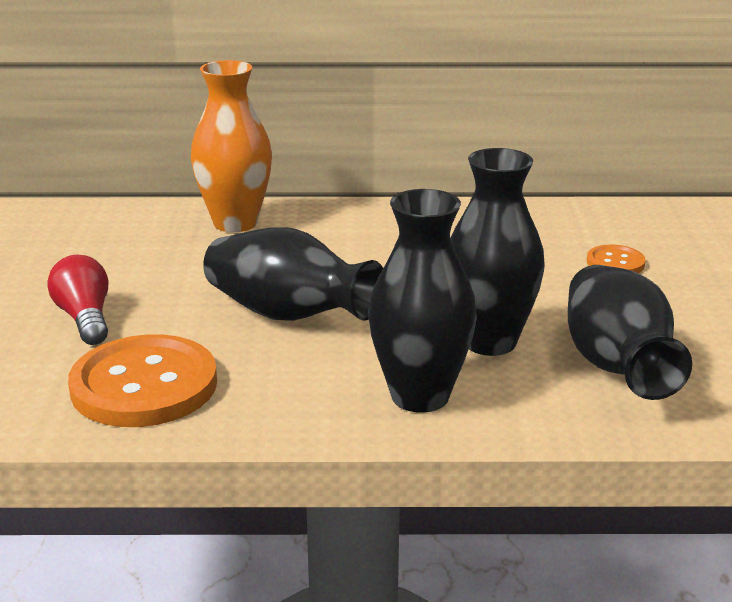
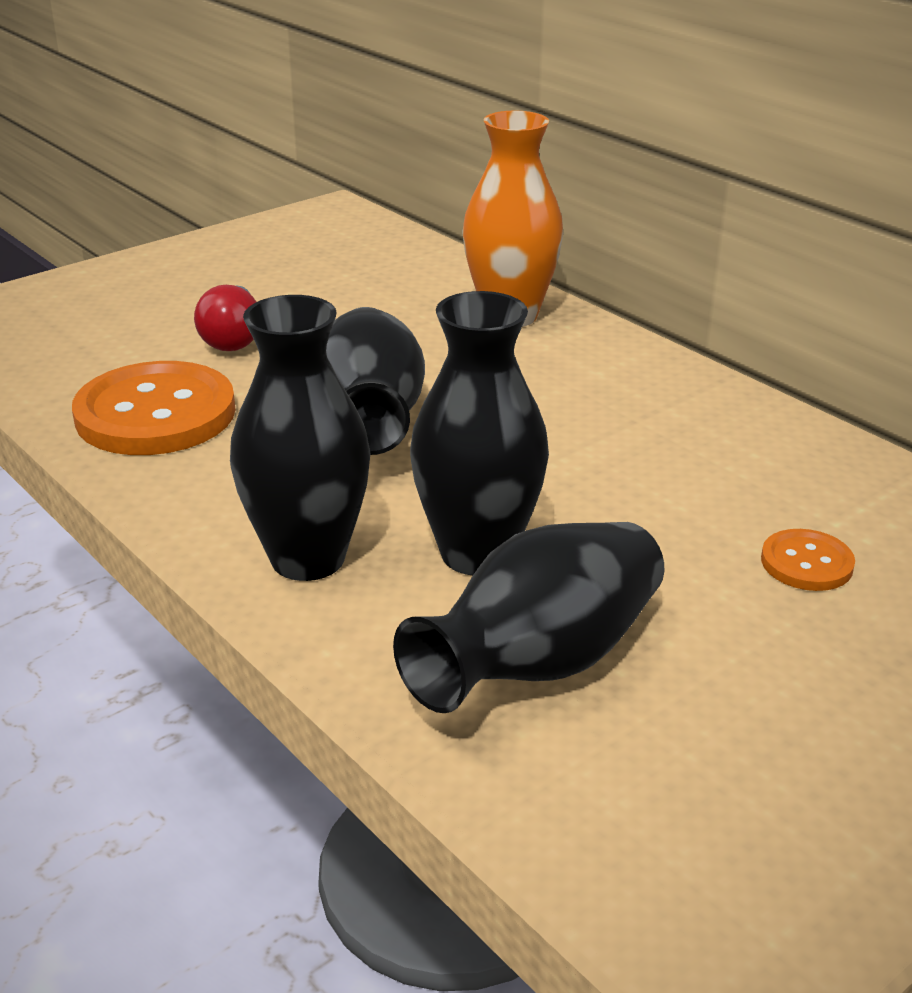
camera: 50 degrees right, 5 degrees up
(85, 318) = (232, 338): red light bulb -> red light bulb turned 150 degrees clockwise

